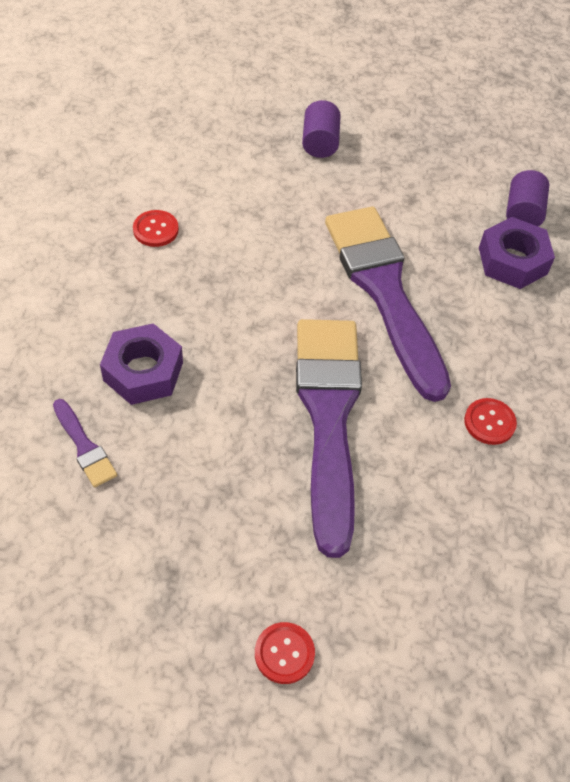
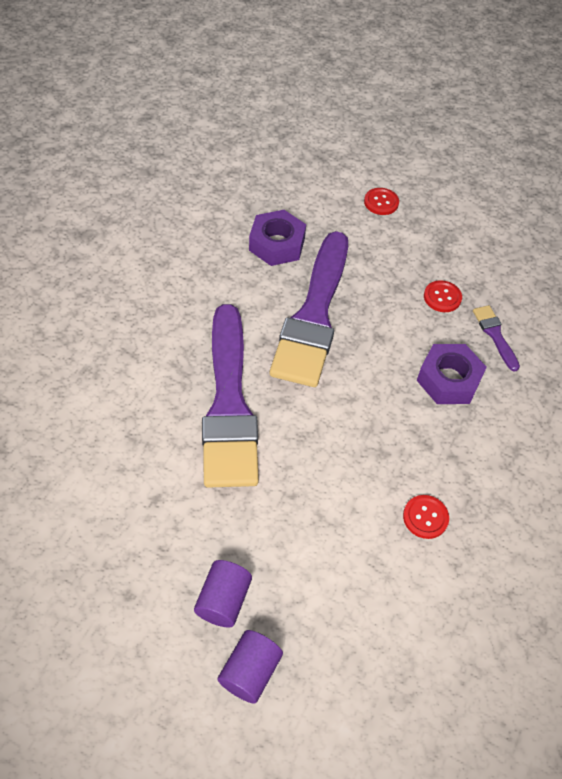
camera: 165 degrees left, 0 degrees up
(489, 422) = (197, 287): red button -> red button (442, 297)
(512, 261) = (97, 408): purple nut -> purple nut (277, 244)
(522, 213) = (54, 456): purple cylinder -> purple cylinder (250, 672)

